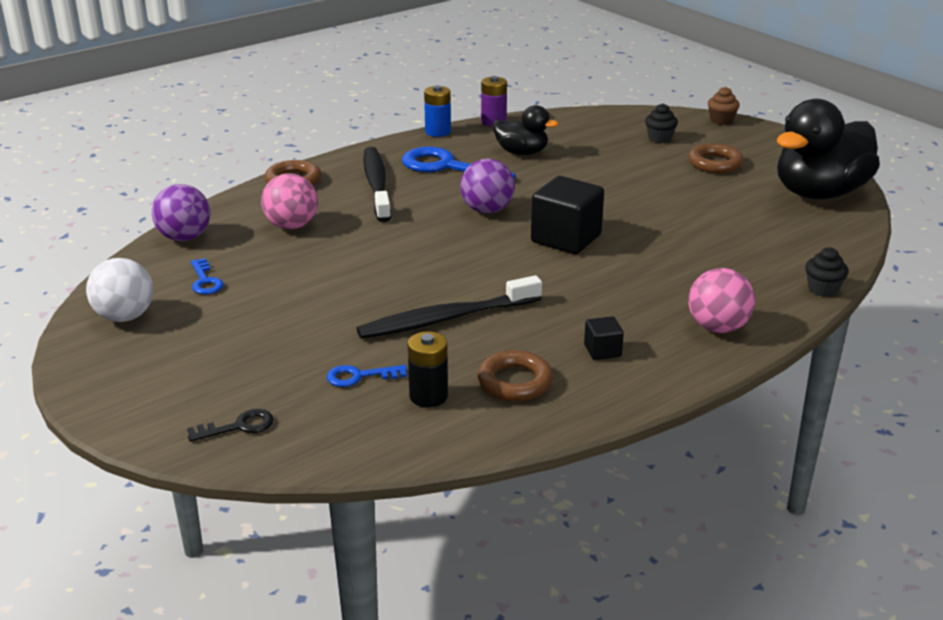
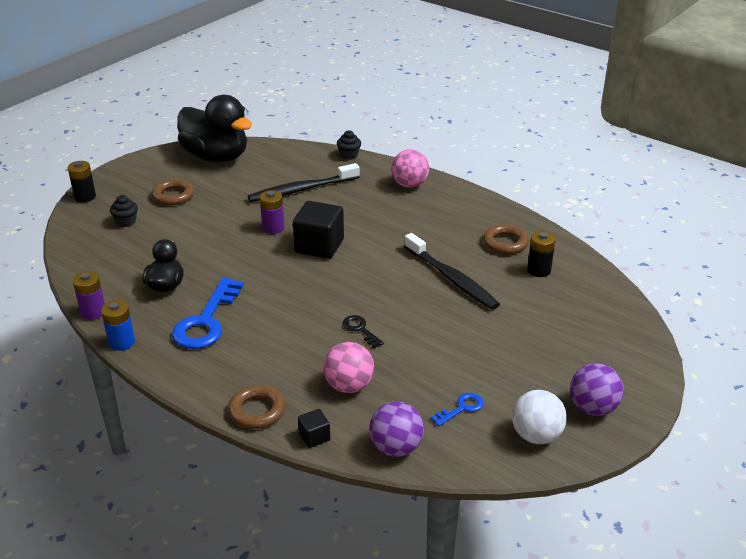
camera: 105 degrees left, 5 degrees up
(239, 426) = (617, 334): black key -> black key (360, 329)
(359, 376) = (536, 300): blue key -> none
(376, 184) = (252, 355): black toothbrush -> black toothbrush (301, 190)
(487, 210) = (284, 287): purple ball -> purple ball (593, 408)
(602, 351) = (455, 218): black cube -> black cube (314, 437)
(620, 214) = (273, 228): none -> purple battery
(721, 121) = (85, 197): brown cupcake -> black battery

